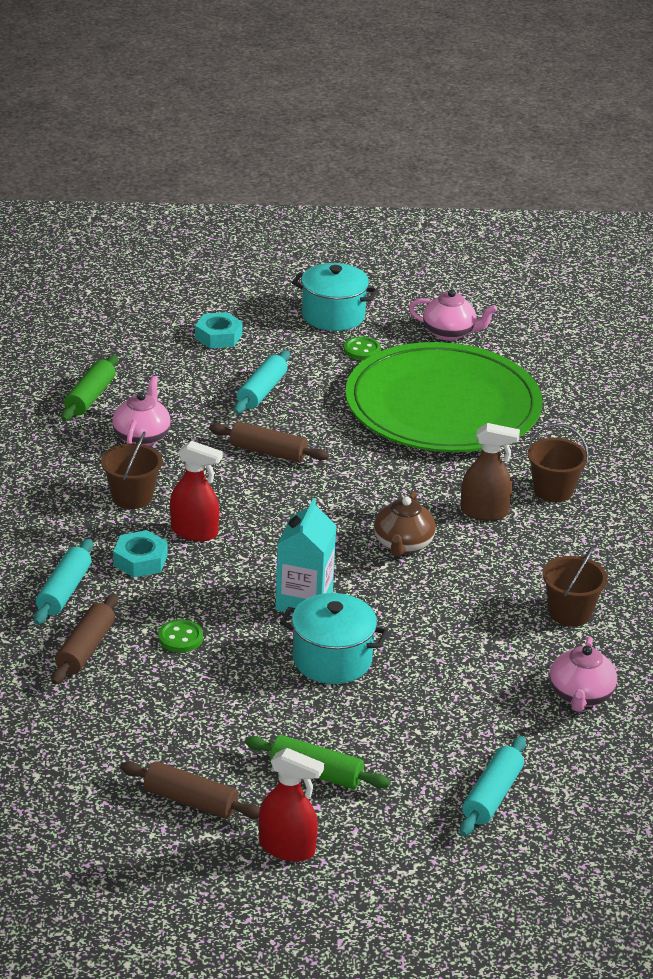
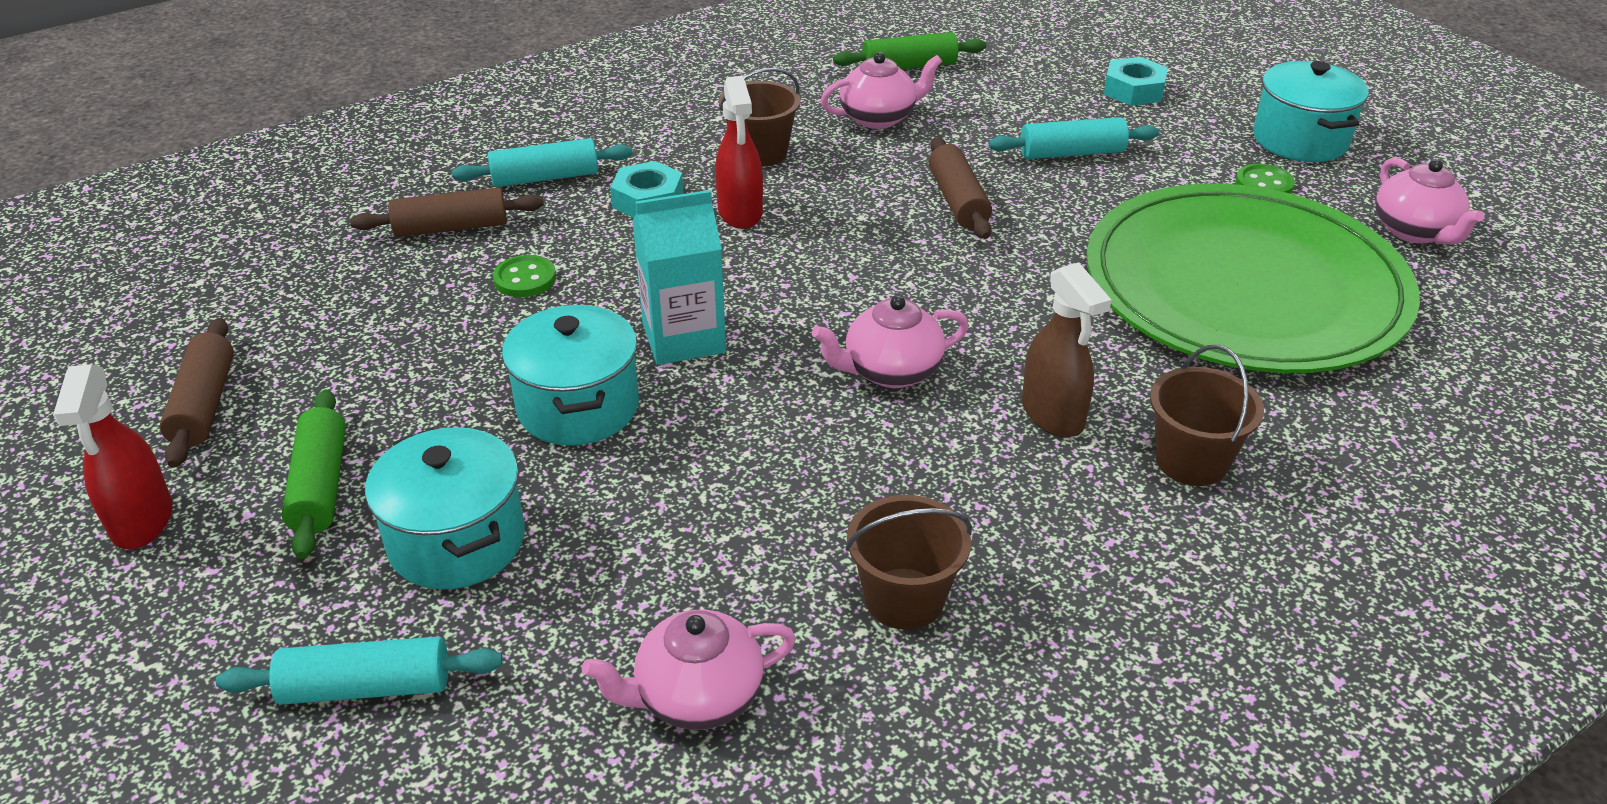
camera: 60 degrees right, 5 degrees up
(403, 545) = (890, 371): brown teapot -> pink teapot
(408, 736) = (457, 541): none -> turquoise pot

